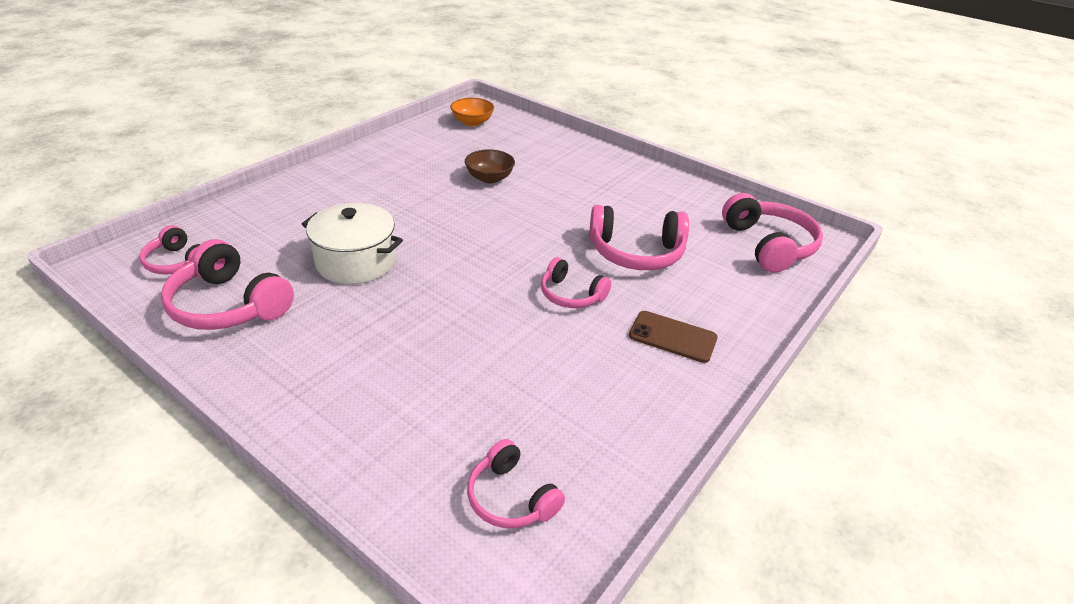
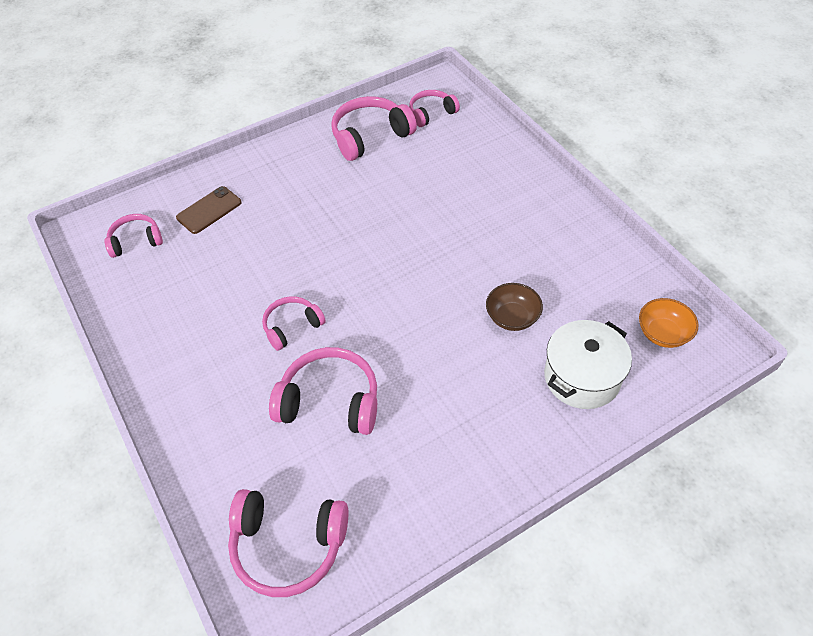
camera: 115 degrees right, 15 degrees up
(355, 262) = (396, 201): white pot -> white pot (582, 377)
(636, 252) = (330, 402): pink headphones -> pink headphones turned 75 degrees clockwise
(672, 337) = (206, 379): brown phone -> brown phone (209, 210)

